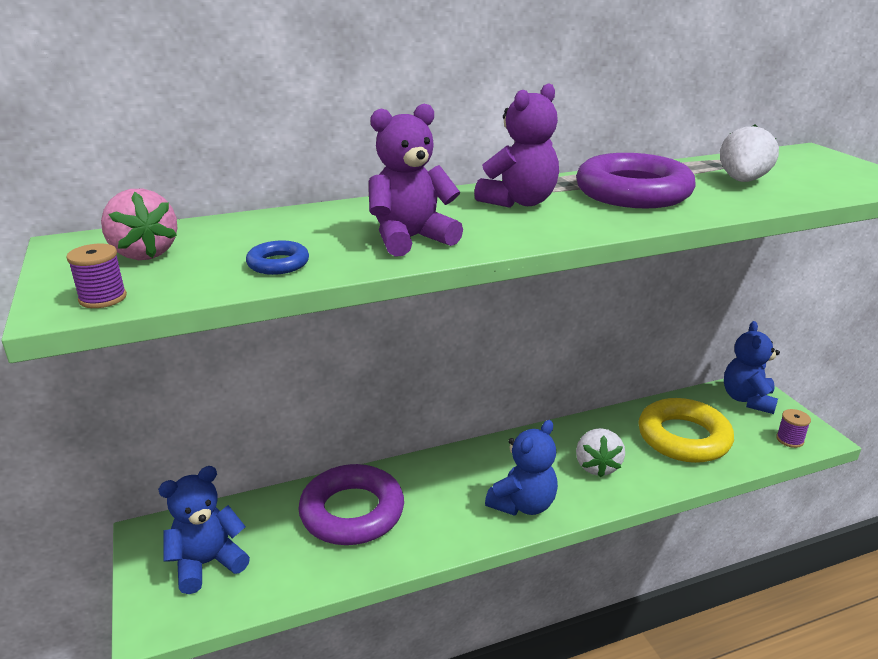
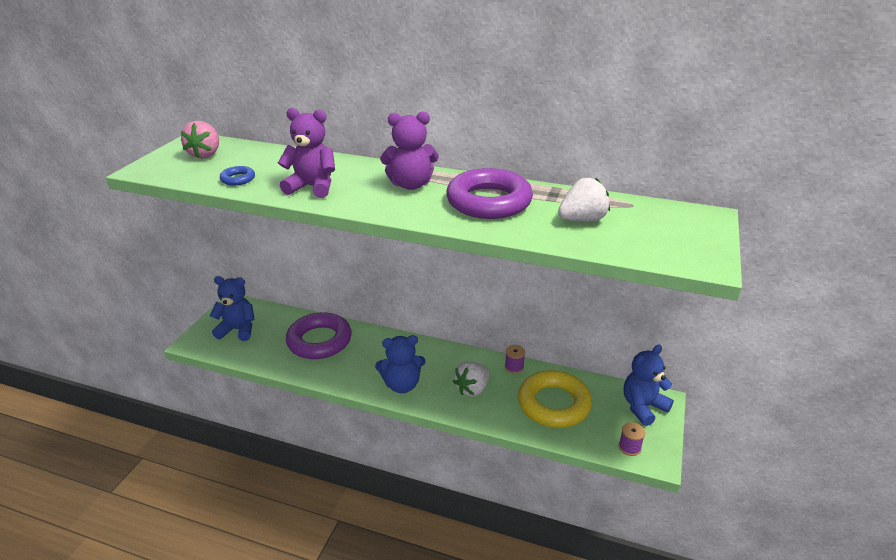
camera: 40 degrees right, 5 degrees up
(103, 298) = (157, 171): purple spool -> purple spool (514, 367)

